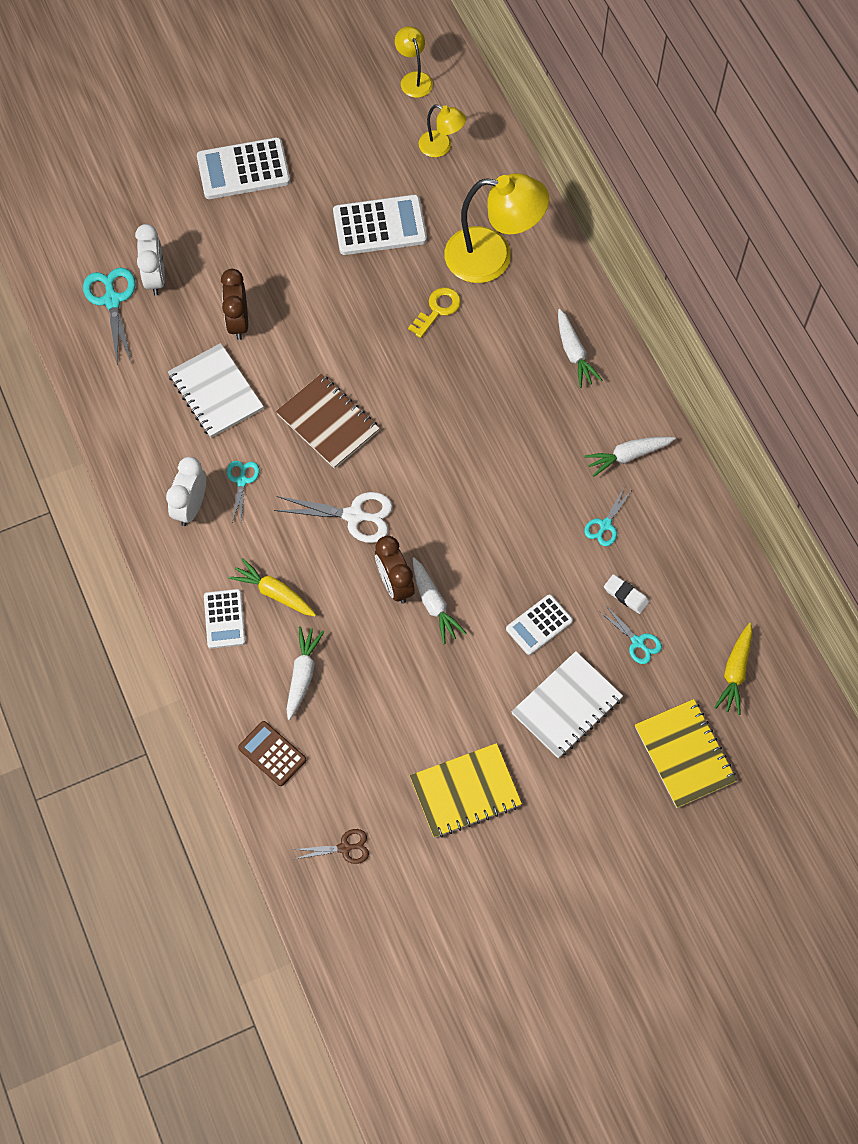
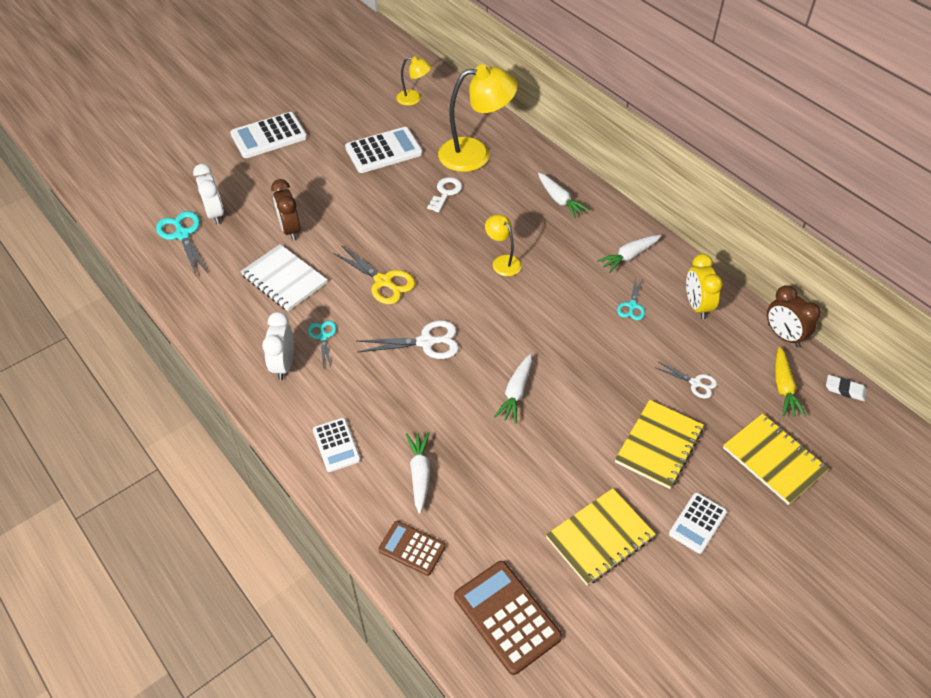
camera: 15 degrees left, 15 degrees down
(274, 593) = (375, 414): yellow carrot -> none
(328, 422) = (383, 282): brown notebook -> yellow scissors
(344, 848) = (506, 617): brown scissors -> brown calculator
(395, 584) = (477, 385): brown clock -> brown clock (783, 336)
(414, 79) = (381, 66): yellow lamp -> yellow lamp (502, 261)
(434, 604) = (516, 392): white carrot -> white carrot turned 60 degrees clockwise
(437, 310) = (445, 193): yellow key -> white key
(539, 625) = (610, 388): white calculator -> white calculator (697, 523)
(566, 706) = (658, 445): white notebook -> yellow notebook
(626, 595) = (670, 351): white eraser -> white eraser (845, 390)
(637, 642) = (695, 383): turquoise scissors -> white scissors
(681, 543) = (697, 306): none -> yellow clock

